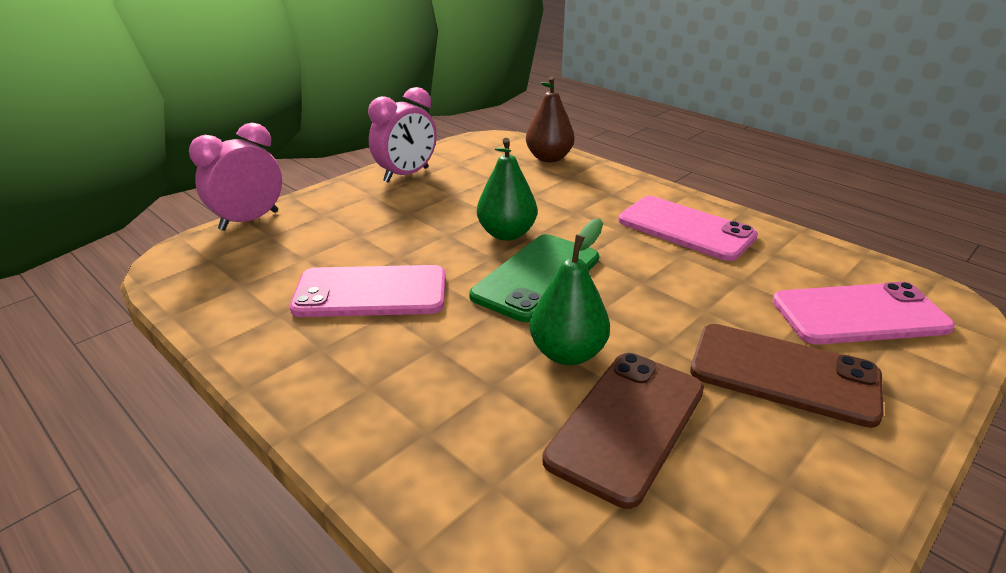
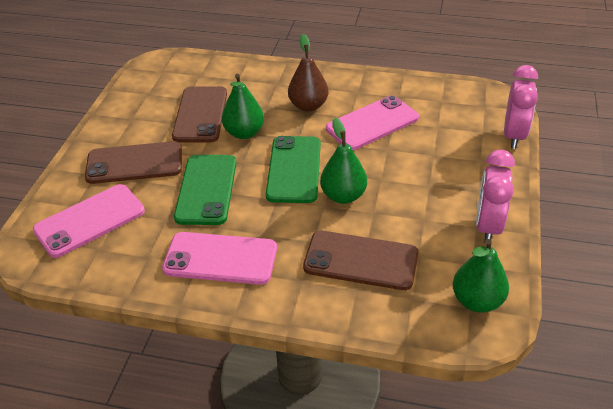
camera: 150 degrees right, 10 degrees up
(482, 149) = (477, 301): none -> green pear
(545, 189) = (361, 261): none -> brown phone
(549, 158) = (399, 315): brown pear -> brown pear (308, 106)
(672, 295) = (206, 189): none -> green phone

